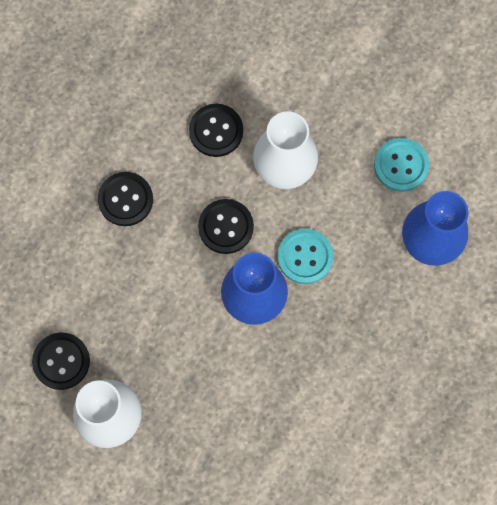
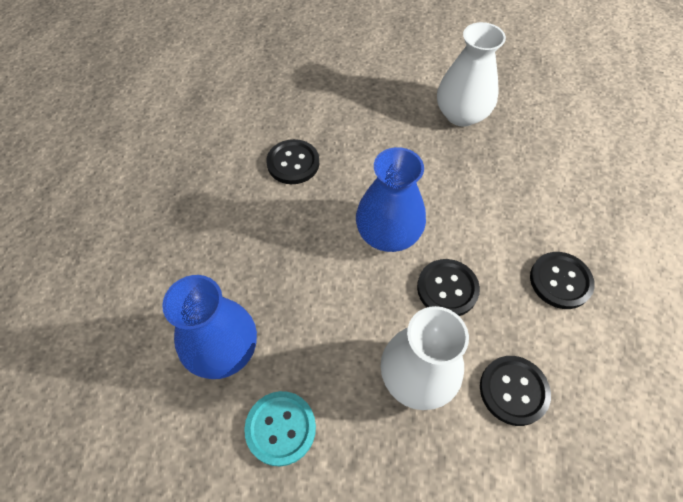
camera: 160 degrees right, 15 degrees down
(61, 361) = (524, 137): black button -> black button (293, 163)
(305, 257) = (354, 287): turquoise button -> none

